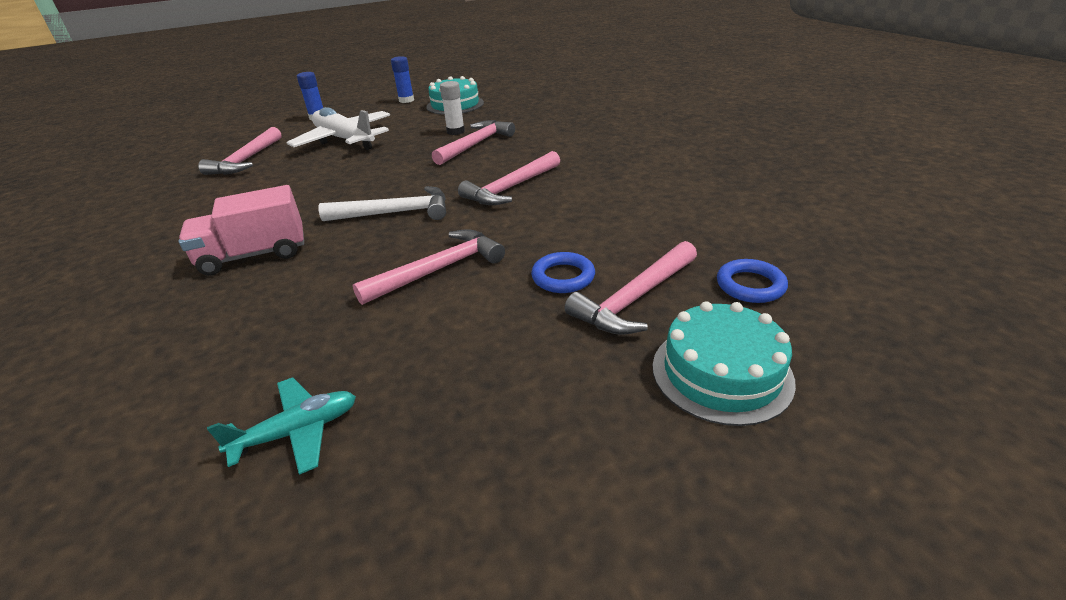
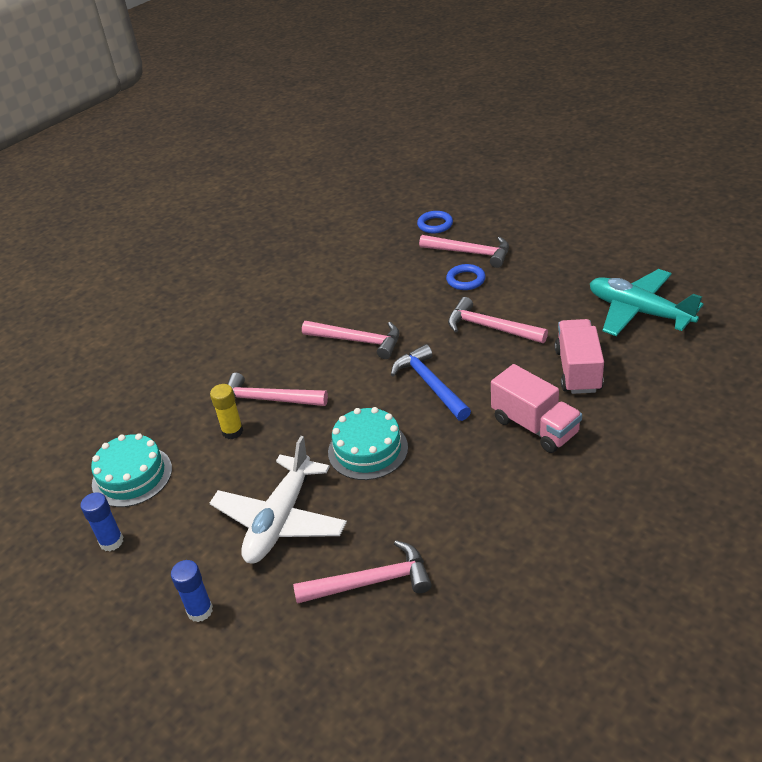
camera: 110 degrees left, 5 degrees up
(278, 312) = (578, 370): none -> pink truck
(297, 432) = (639, 312): turquoise plane -> turquoise plane, size x1.81
(395, 213) = (430, 384): white hammer -> blue hammer
(455, 131) = (232, 431): white glue stick -> yellow glue stick
(721, 373) = (508, 222): turquoise cake -> turquoise cake (368, 450)

